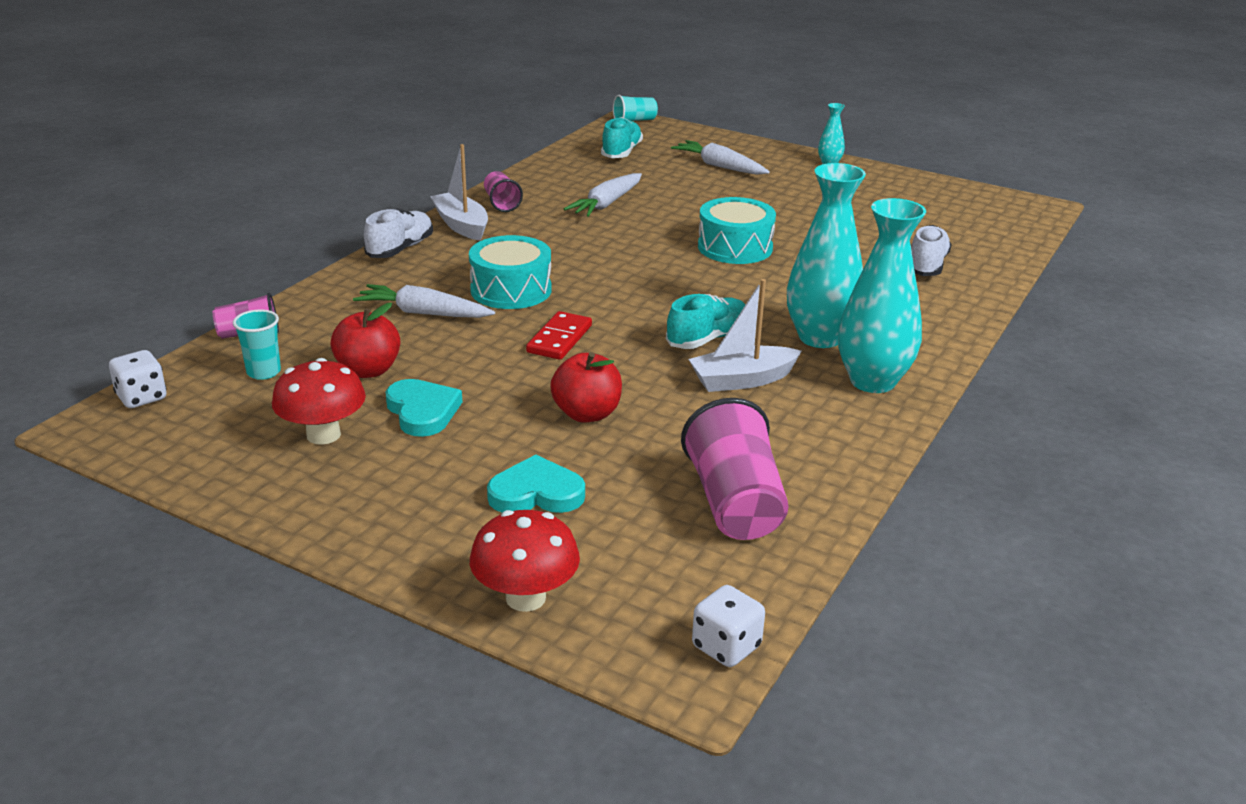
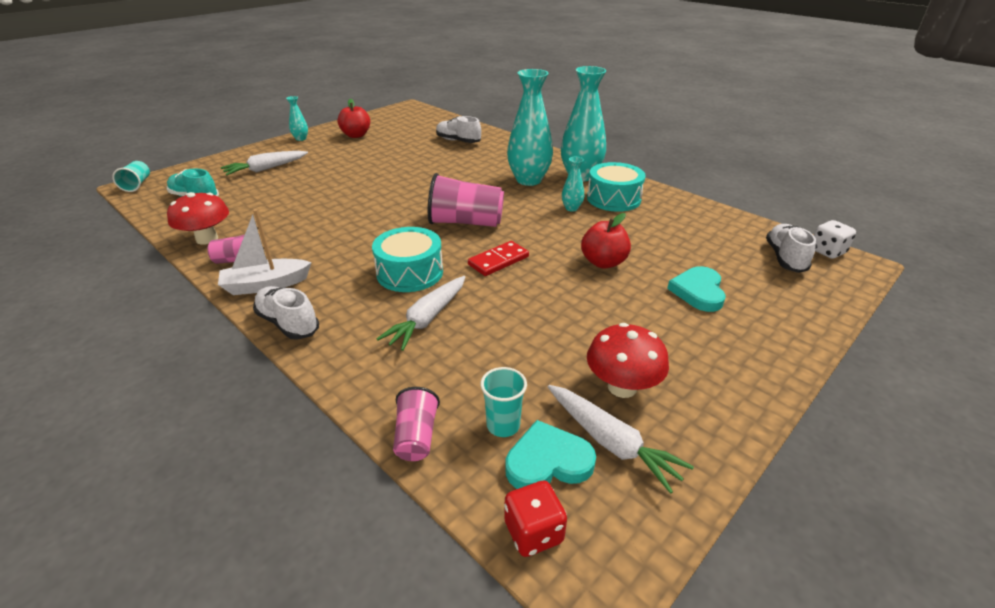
camera: 75 degrees left, 5 degrees up
(141, 397) = (533, 532): white dice -> red dice
(368, 370) = (519, 356): red apple -> red apple (356, 135)
(422, 411) = (591, 331): turquoise heart -> turquoise heart (548, 461)
(525, 598) = (809, 307): red mushroom -> red mushroom (207, 239)
(559, 339) = (498, 261): red domino -> red domino turned 75 degrees counterclockwise
(606, 204) = (287, 216): white carrot -> white carrot (611, 442)
(677, 590) = (785, 258): none -> white shoe
(707, 338) = (518, 210): turquoise shoe -> none
(734, 503) = (701, 230): pink cup -> pink cup (466, 222)
(735, 247) = (398, 184): turquoise drum -> turquoise drum (613, 199)
(742, 380) = (571, 208): white boat -> turquoise vase

